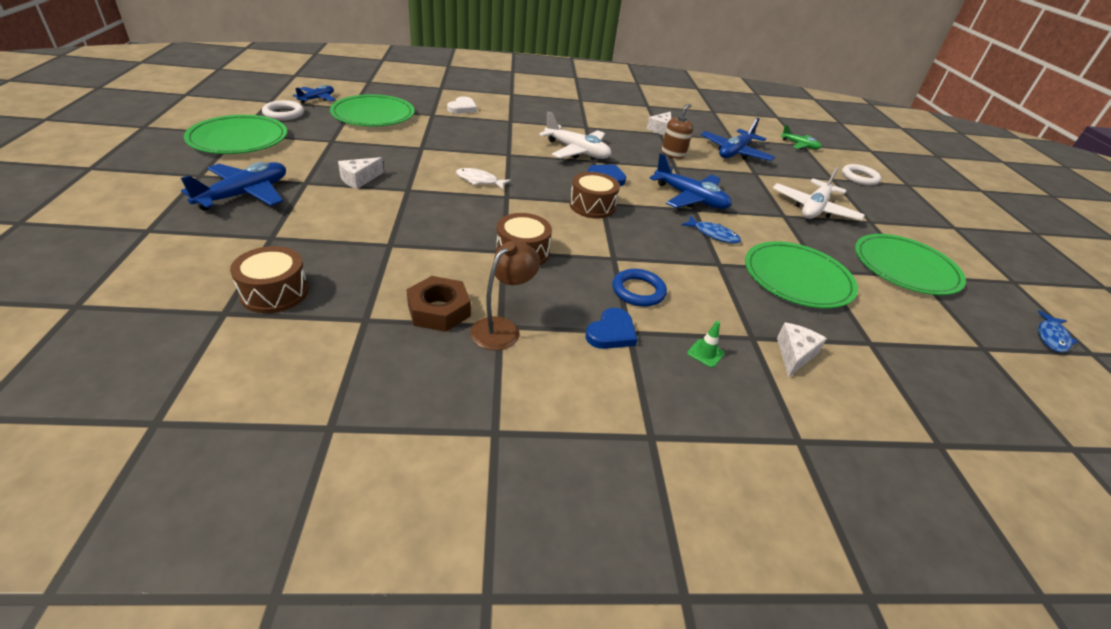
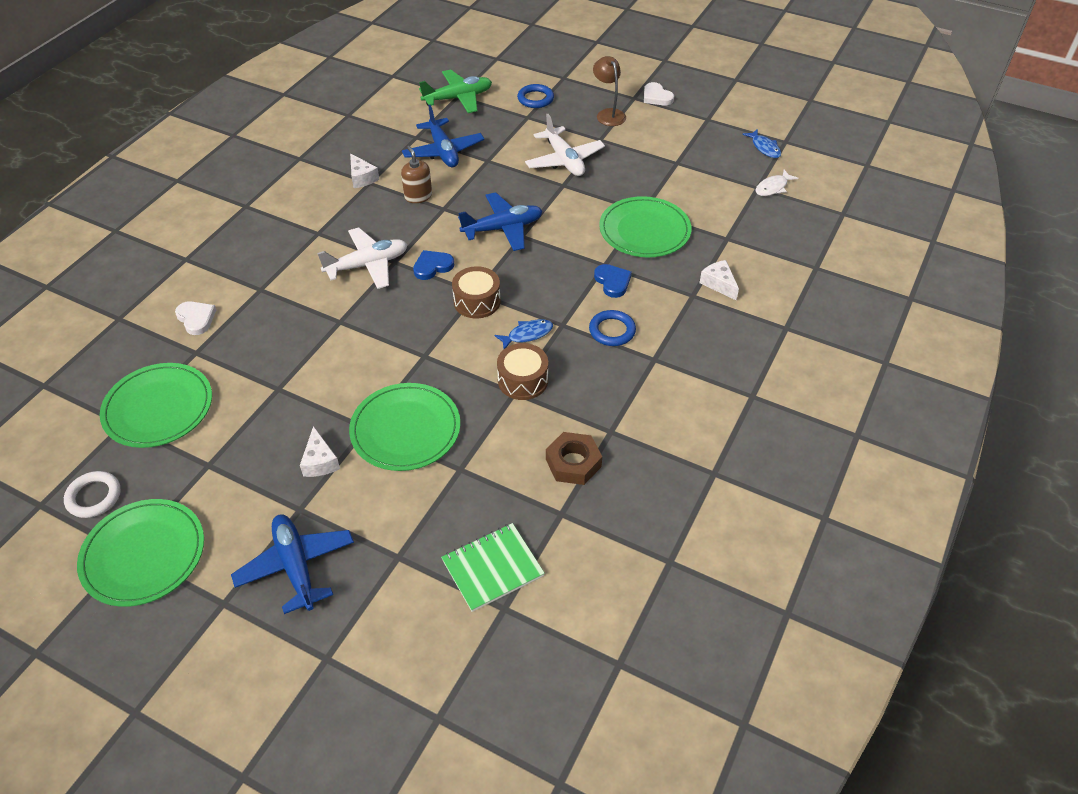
camera: 55 degrees left, 10 degrees up
(274, 292) = (492, 568): brown drum -> green notebook
(317, 99) = (67, 453): blue plane -> none
(479, 181) = (381, 365): white fish -> white fish (773, 187)
(502, 328) = (614, 431): brown lamp -> brown lamp (608, 114)
(611, 332) = (650, 369): blue heart -> blue heart (612, 282)
(705, 353) = (695, 329): green traffic cone -> none
(713, 234) = (565, 245): blue fish -> blue fish (527, 334)
(799, 145) = (458, 98): green plane -> green plane, size x1.70
(859, 177) = (535, 99): white ring -> blue ring
(905, 268) = (664, 163): green plate -> green plate (405, 429)
(981, 240) = (656, 97): none -> white heart

